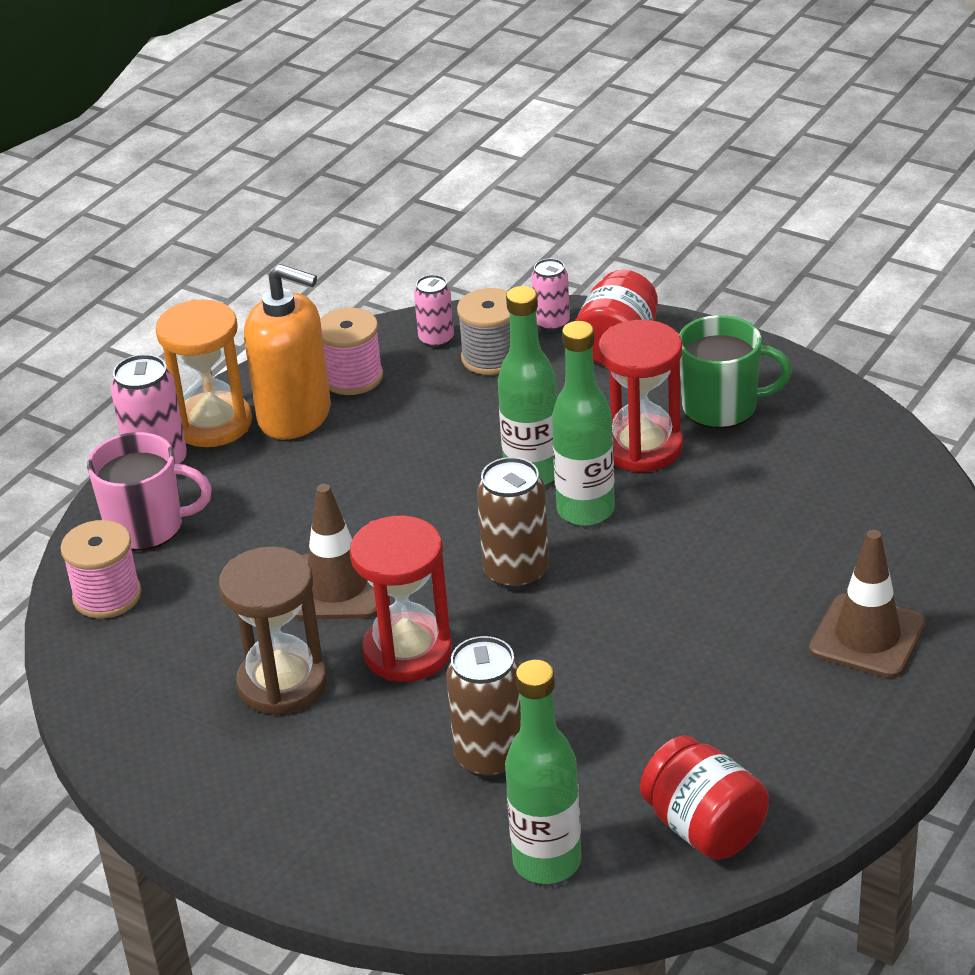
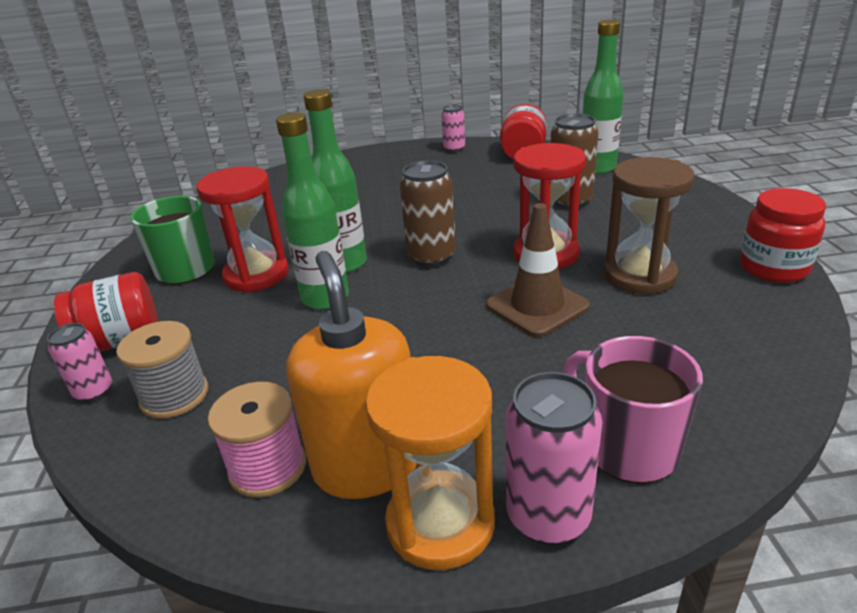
camera: 130 degrees left, 5 degrees down
(107, 596) = (722, 405): pink spool -> none
(159, 782) = (773, 268): none -> red jar
(436, 339) = (159, 449): pink can -> pink can (454, 149)
(867, 637) = (360, 169): brown traffic cone -> none

